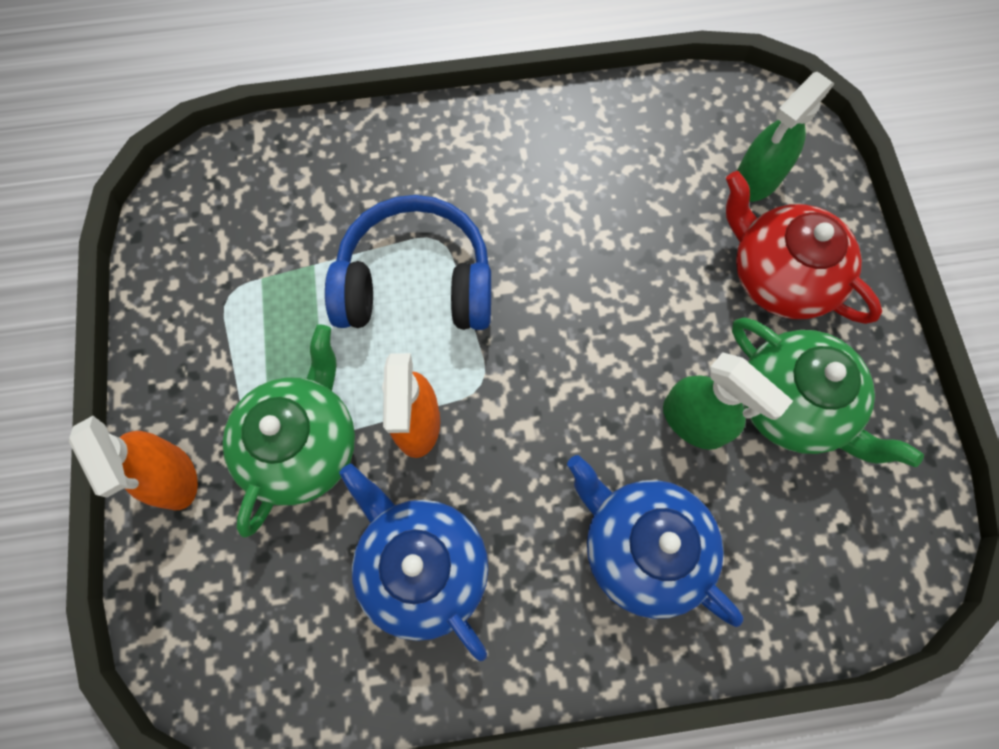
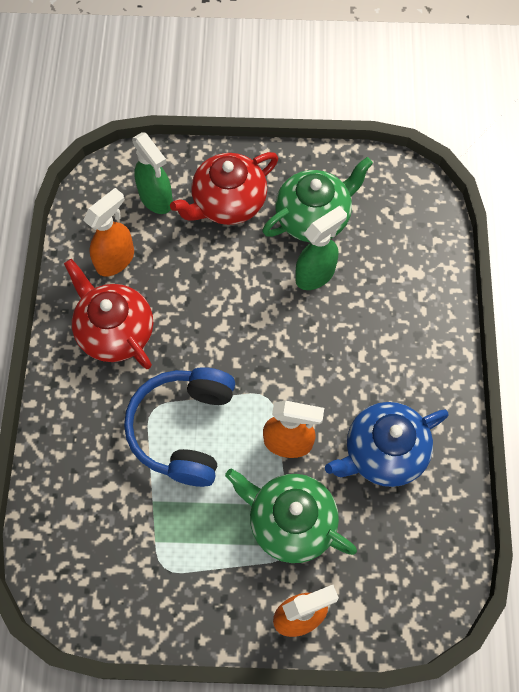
camera: 80 degrees left, 5 degrees down
(540, 172) = (115, 331): none -> red teapot
(642, 547) = (388, 321): blue teapot -> none
(646, 151) = (116, 259): none -> orange spray bottle

